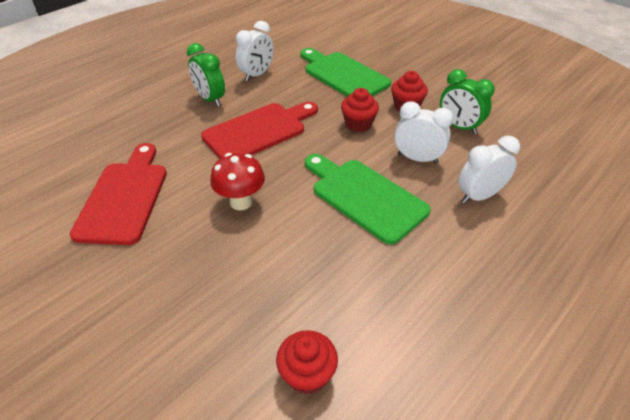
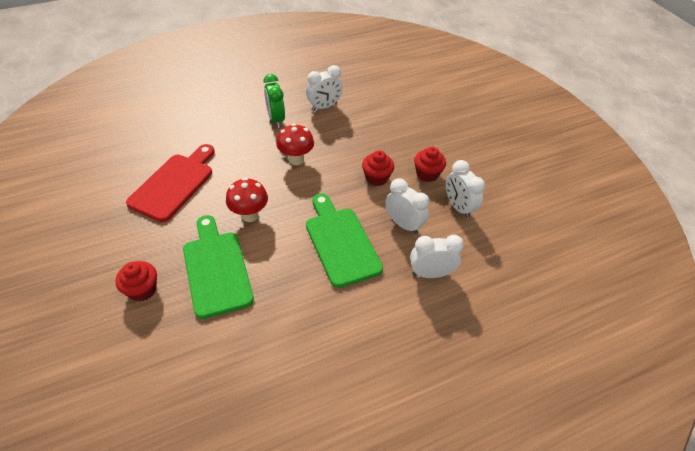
camera: 20 degrees right, 5 degrees up
(259, 131) = (296, 159): red cutting board -> red mushroom
(307, 374) = (220, 356): red cupcake -> red cupcake (142, 289)
(343, 75) = (394, 127): green cutting board -> green cutting board (216, 269)
(459, 127) = (458, 207): green clock -> white clock

